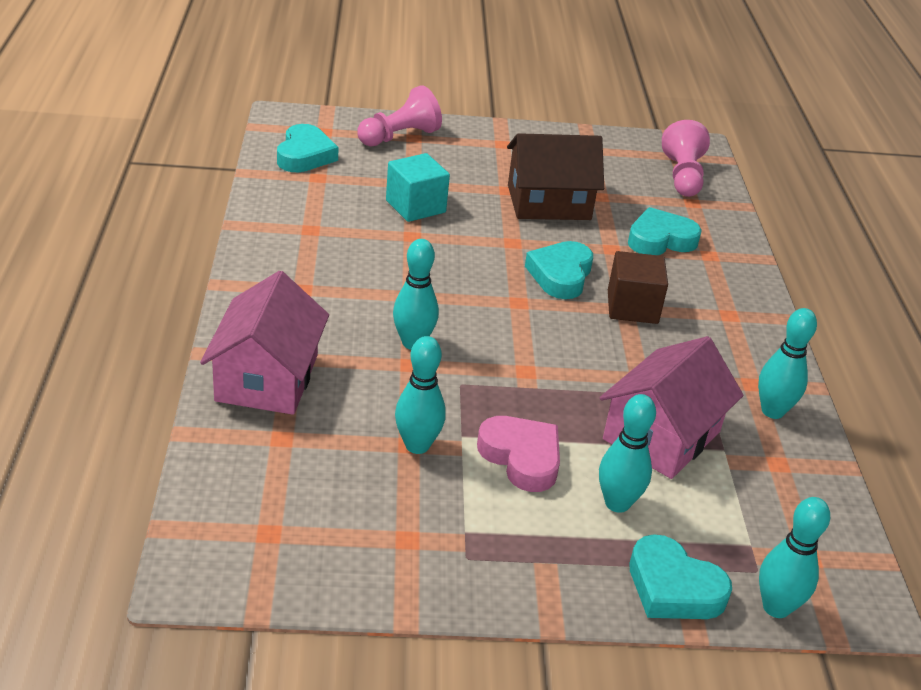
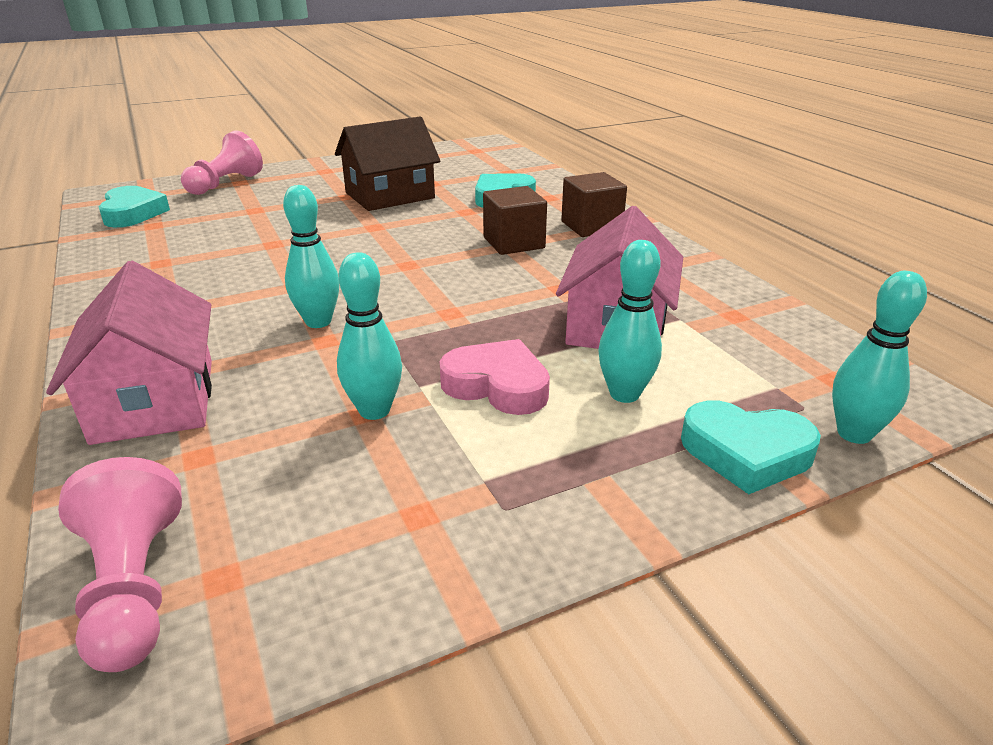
camera: 20 degrees left, 5 degrees down
(415, 206) = (265, 223): turquoise cube -> none
(560, 275) = (433, 237): turquoise heart -> none
(683, 176) = (489, 159): pink pawn -> pink pawn (134, 588)
(724, 310) = (591, 226): none -> brown cube
(772, 411) = (692, 280): turquoise bowling pin -> none

